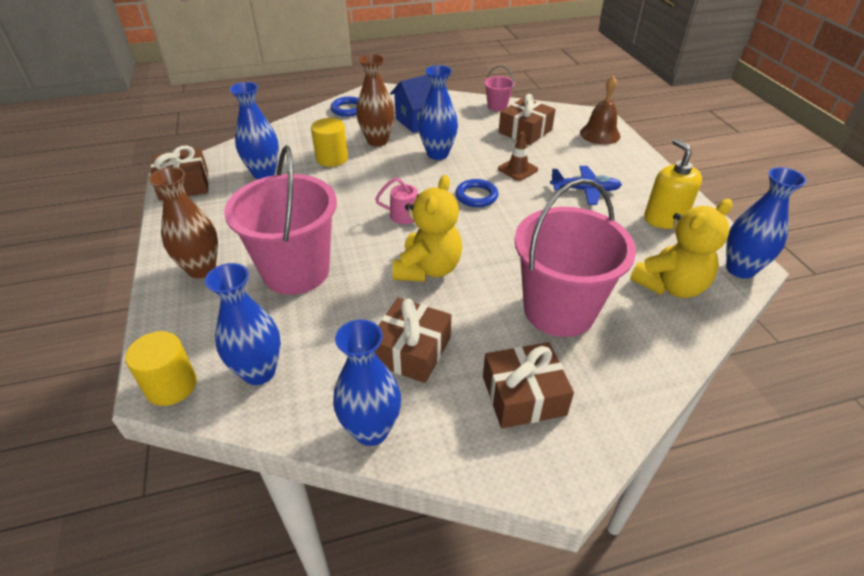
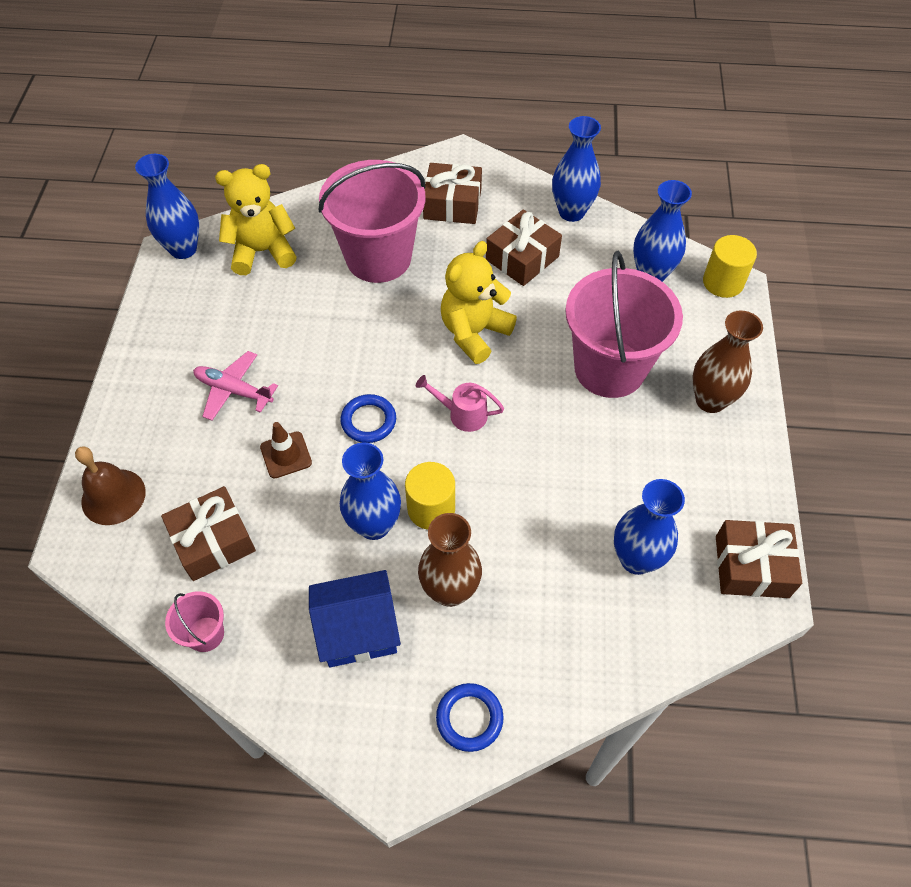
camera: 160 degrees left, 15 degrees up
(332, 158) = (531, 565): yellow cylinder -> yellow cylinder (431, 508)
(585, 190) = (233, 390): blue plane -> pink plane
(664, 218) = (188, 323): yellow soap dispenser -> none

